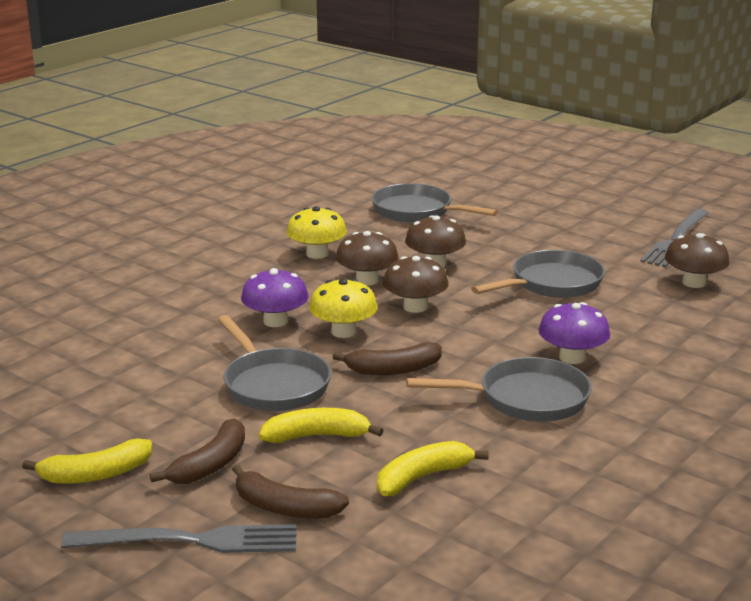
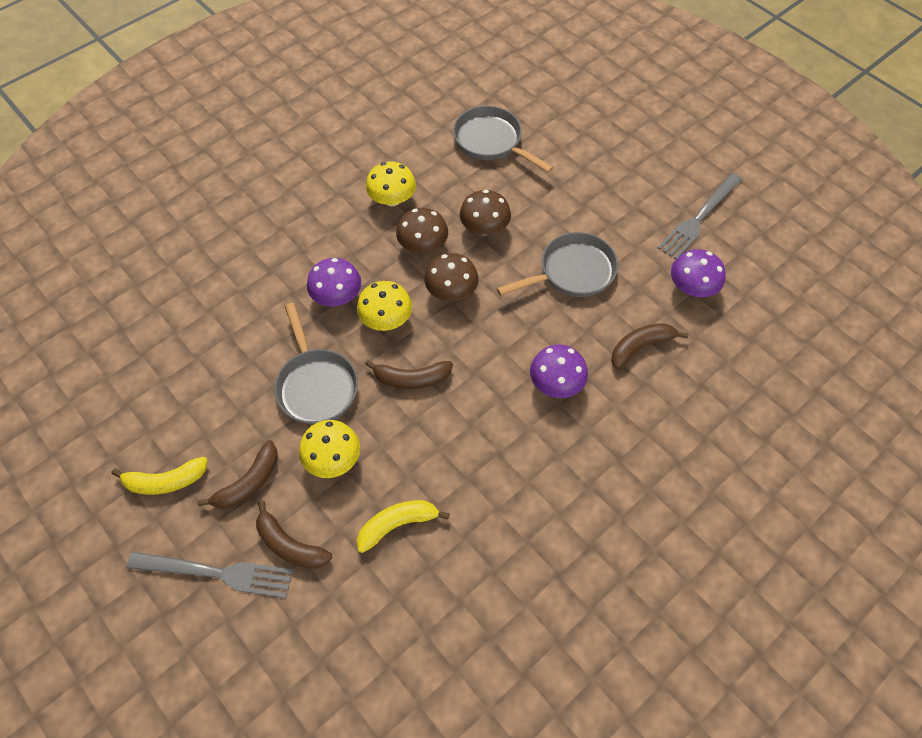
camera: 10 degrees right, 35 degrees up
(316, 436) = (333, 459): yellow banana -> yellow mushroom
(526, 399) = (503, 435): grey pan -> none
(658, 325) = (641, 347): none -> brown banana
(694, 283) = (692, 287): brown mushroom -> purple mushroom

